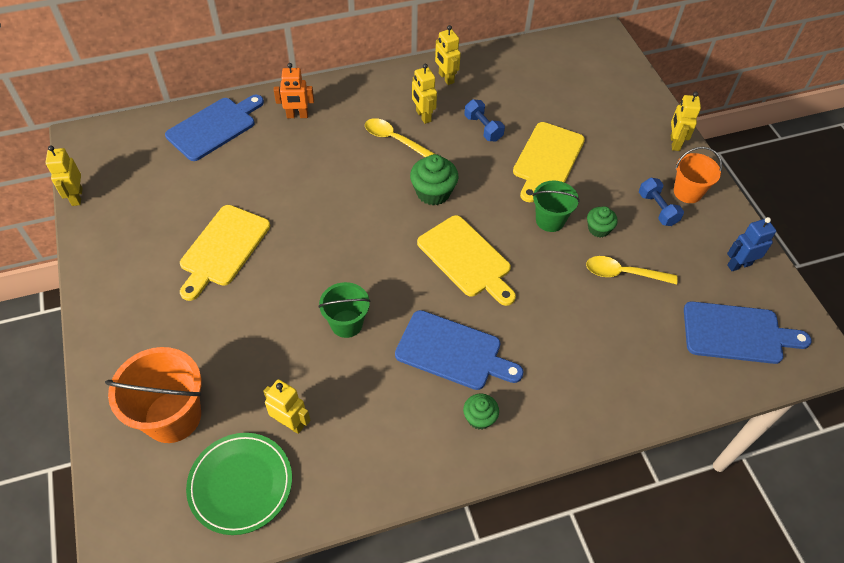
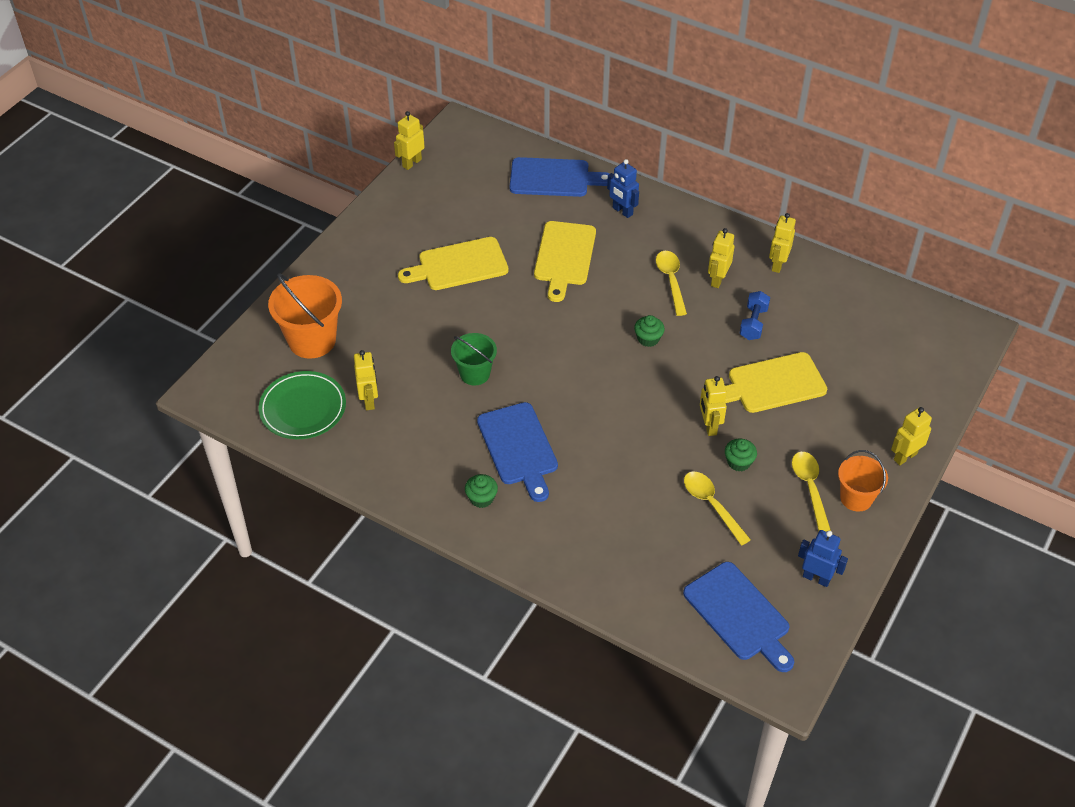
camera: 50 degrees right, 5 degrees down
(297, 116) = (622, 211): orange robot -> blue robot
(433, 192) = (648, 339): green cupcake -> green cupcake, size x0.62
(466, 259) = (609, 400): yellow cutting board -> yellow cutting board (564, 257)
(550, 220) = (709, 426): green bucket -> yellow robot
(657, 209) = (810, 488): blue dumbbell -> yellow spoon

